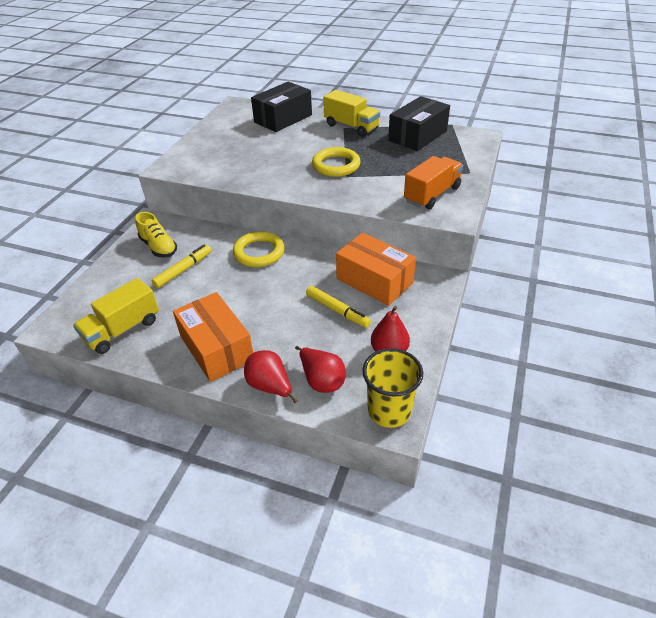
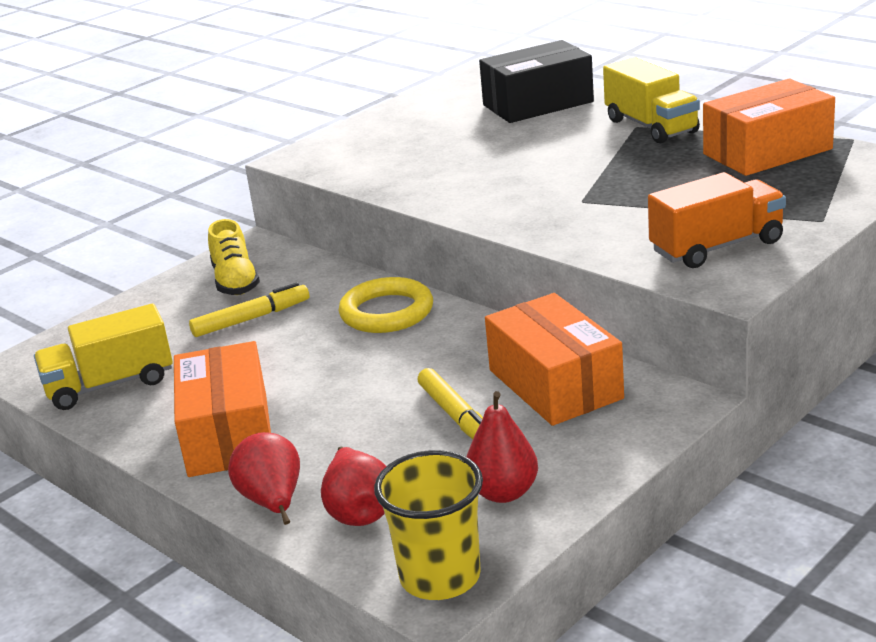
camera: 25 degrees right, 15 degrees down
(336, 165) = (575, 183): yellow ring -> none
(417, 136) = (767, 151): black box -> orange box

